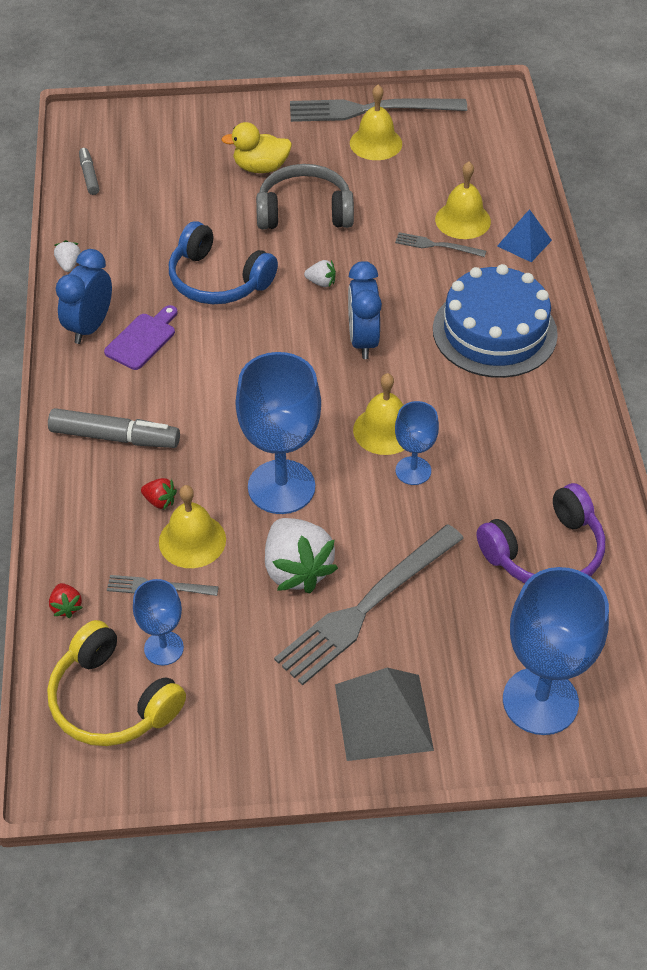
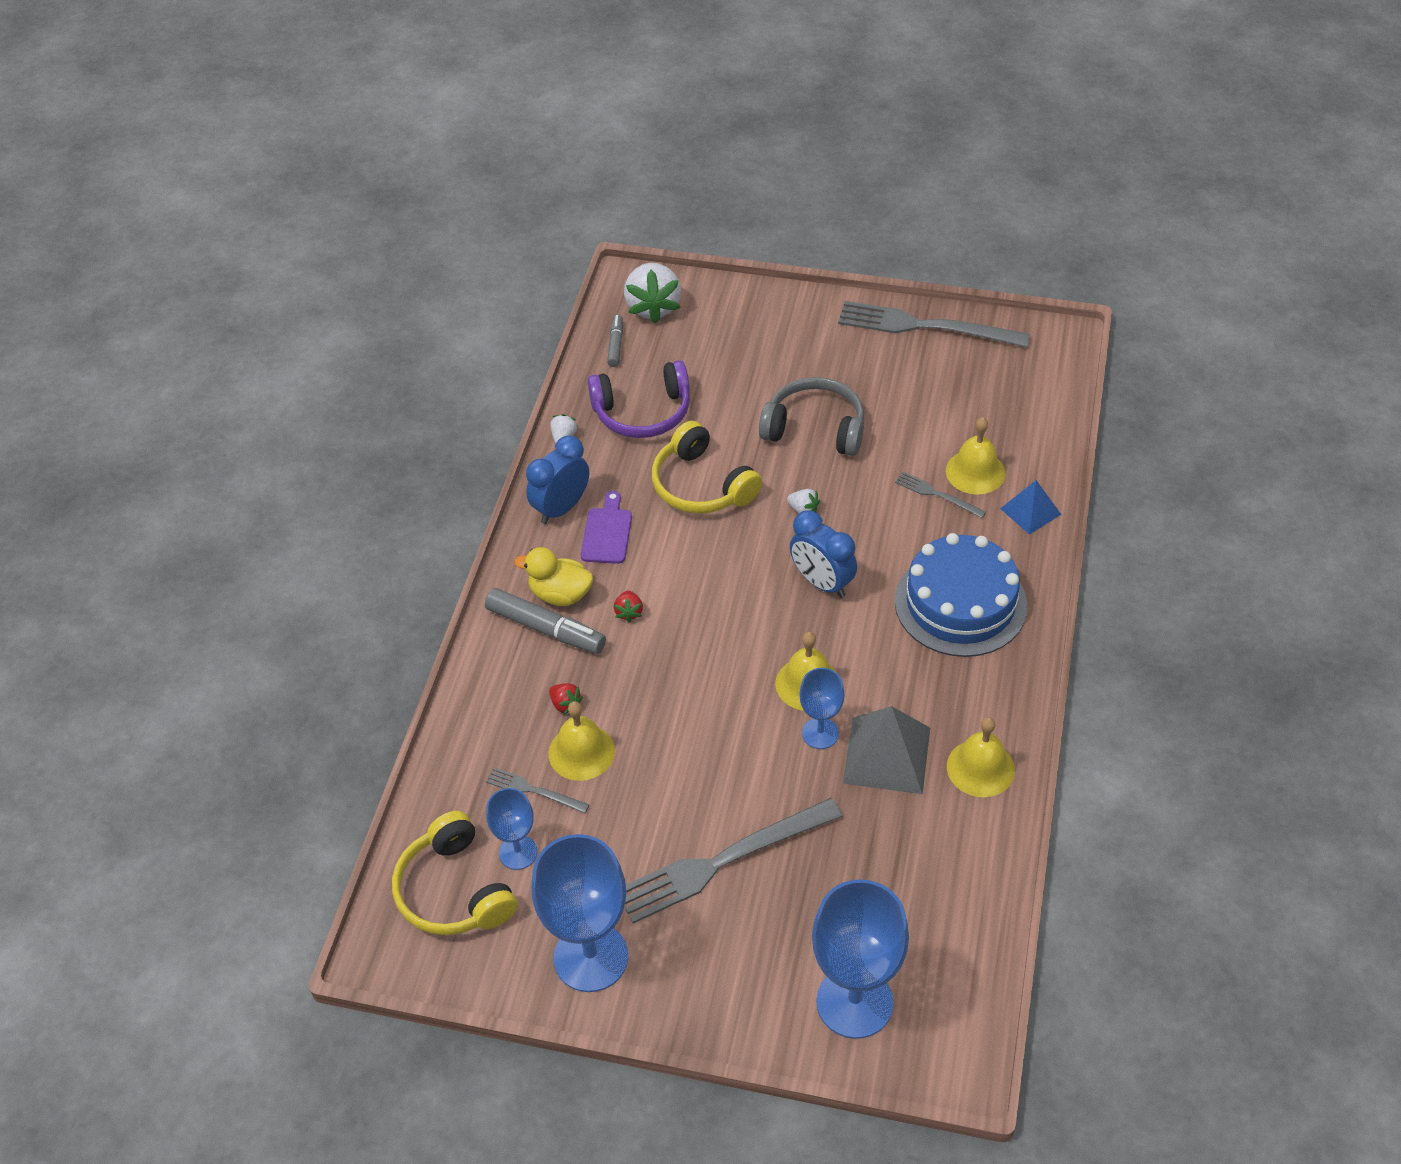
camera: 20 degrees right, 0 degrees up
(66, 607) = (444, 788): red strawberry -> red strawberry (629, 612)
(143, 339) = (607, 532): purple cutting board -> purple cutting board turned 45 degrees counterclockwise
(218, 280) = (702, 485): blue headphones -> yellow headphones
(261, 167) = (788, 370): yellow duck -> yellow duck (560, 594)
(281, 487) = (685, 718): blue goblet -> blue goblet (591, 957)
(296, 570) = (669, 807): white strawberry -> white strawberry (653, 307)
(363, 340) = (822, 582): blue clock -> blue clock turned 60 degrees counterclockwise
(376, 143) = (917, 366): yellow bell -> yellow bell (980, 768)
(383, 717) = (697, 976): grey pyramid -> grey pyramid (886, 755)
(545, 552) = (919, 851): purple headphones -> purple headphones (642, 412)

